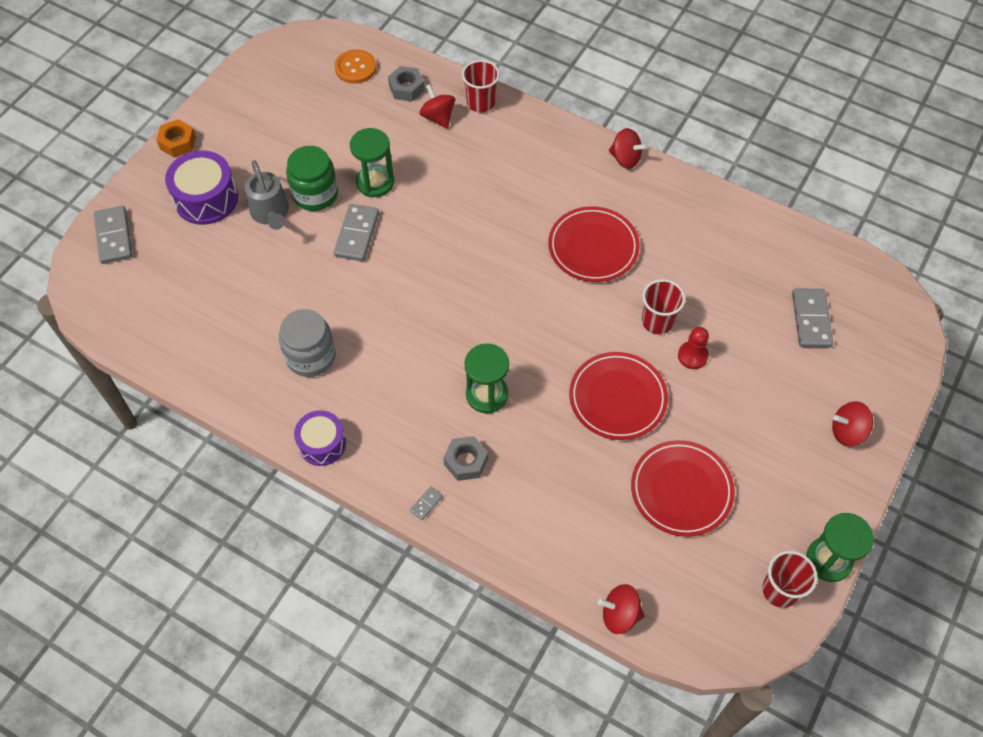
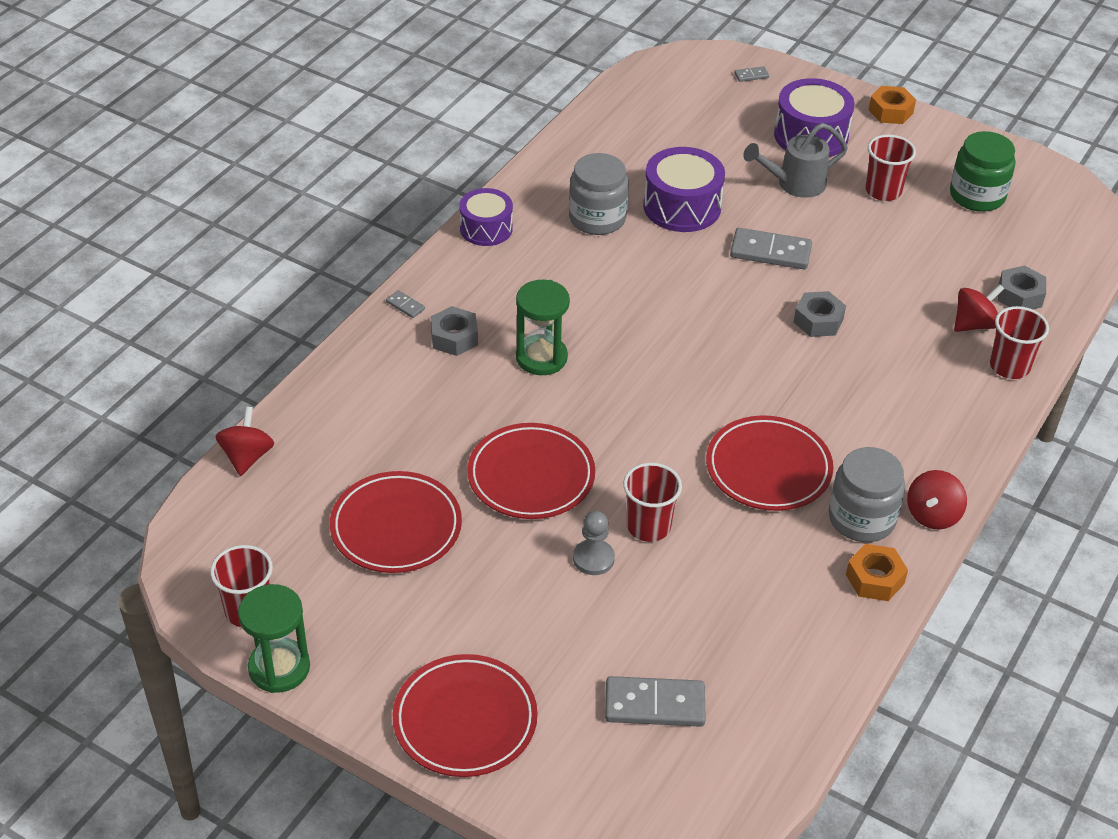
camera: 90 degrees right, 15 degrees down
(114, 236) = (751, 75): grey domino -> grey domino, size x0.46
(283, 156) = (883, 191): none -> red cup
(297, 293) = (682, 207): none -> purple drum
(315, 194) = (828, 218): green jar -> green jar (977, 195)
(355, 68) = (1045, 249): orange button -> none
(375, 182) = (853, 267): green hourglass -> none
(437, 208) = (818, 321): none -> grey nut
(633, 197) = (861, 518): none -> grey jar
(685, 194) = (875, 579): none -> orange nut
(692, 356) = (593, 559): red pawn -> grey pawn
(847, 432) = (465, 720): red spinning top -> red plate

